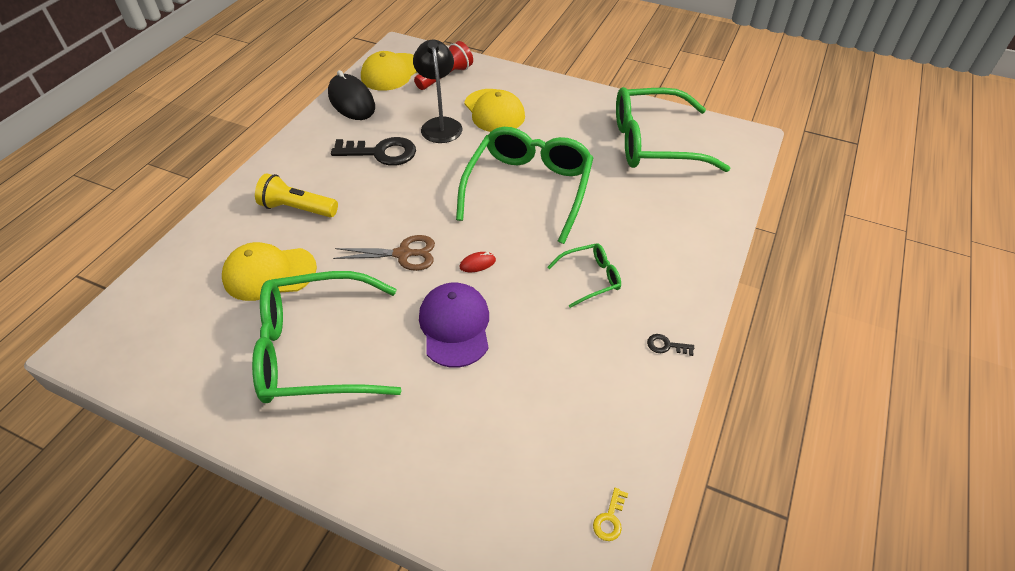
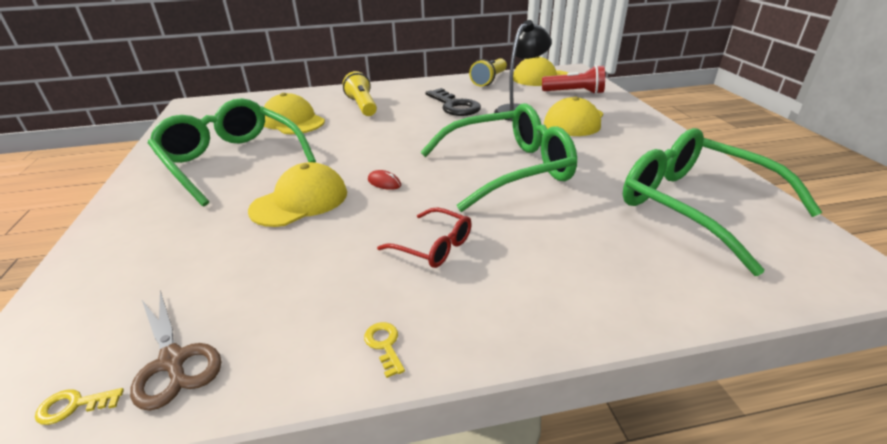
camera: 55 degrees right, 15 degrees down
(351, 101) = (489, 80): black mouse -> yellow flashlight
(403, 254) = (360, 151): brown scissors -> brown scissors (173, 362)
(455, 326) = (300, 201): purple cap -> yellow cap
(590, 278) = (433, 246): green glasses -> red glasses
(666, 346) = (384, 345): black key -> yellow key

